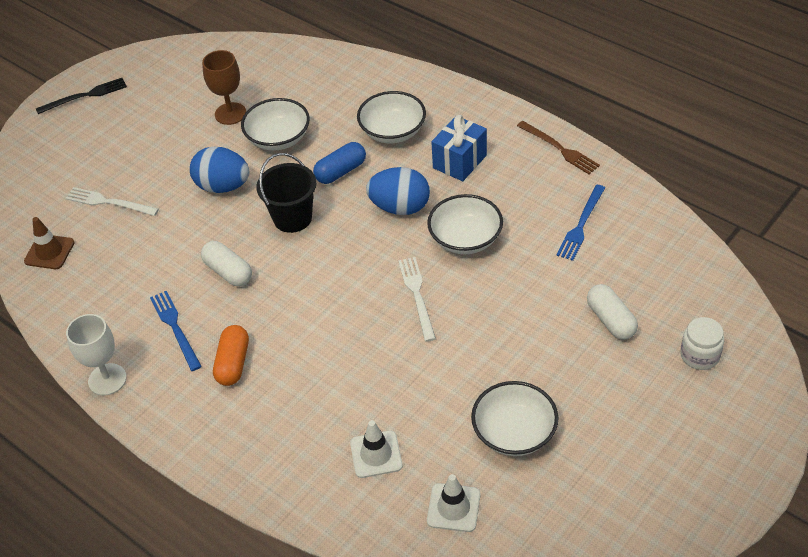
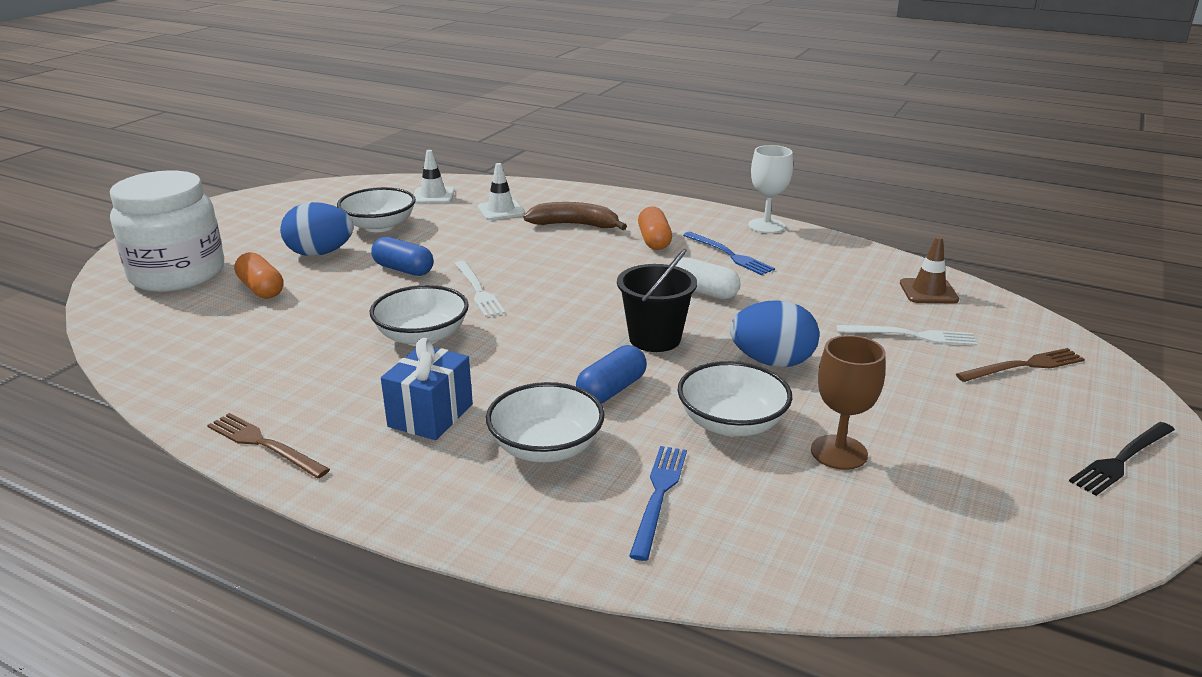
camera: 165 degrees right, 20 degrees down
(63, 166) = (1024, 366): none -> brown fork
(302, 407) = (575, 225): none -> brown banana
(400, 207) = (513, 359): blue egg -> blue egg (320, 253)
(483, 338) = (403, 269): none -> blue capsule
(581, 225) = (264, 360): blue fork -> blue fork (658, 496)
(611, 320) = (261, 289): white capsule -> orange capsule
(700, 355) = (177, 274): white jar -> white jar, size x2.25

